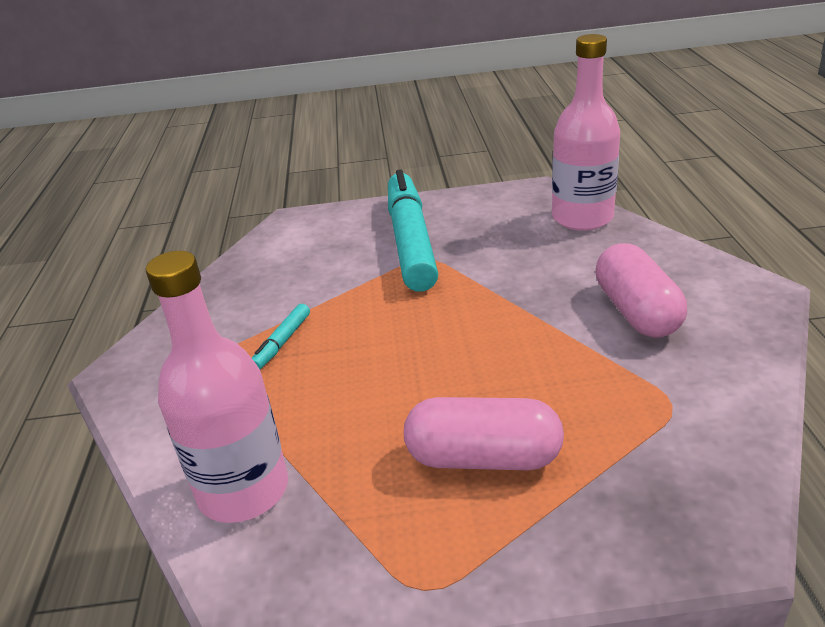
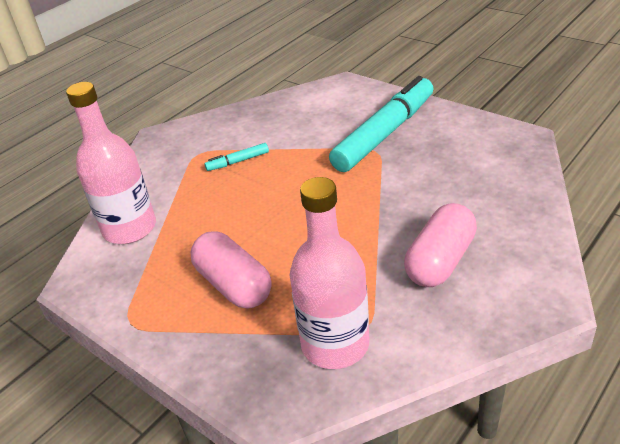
camera: 45 degrees right, 5 degrees up
(582, 218) = (517, 175): pink bottle -> pink bottle (335, 344)

